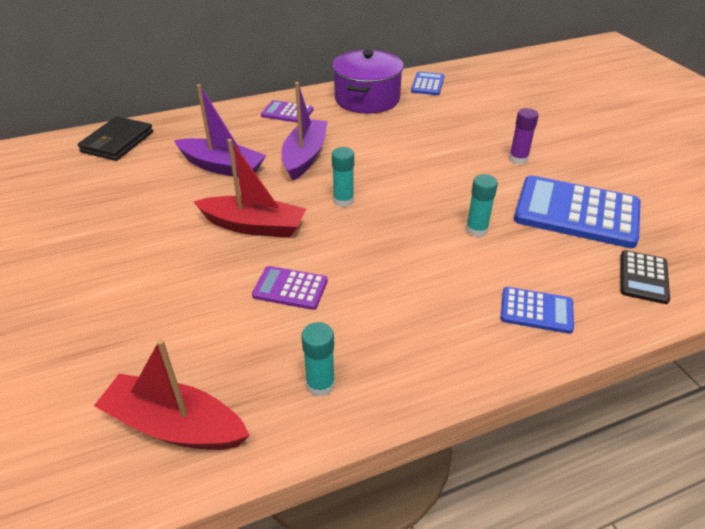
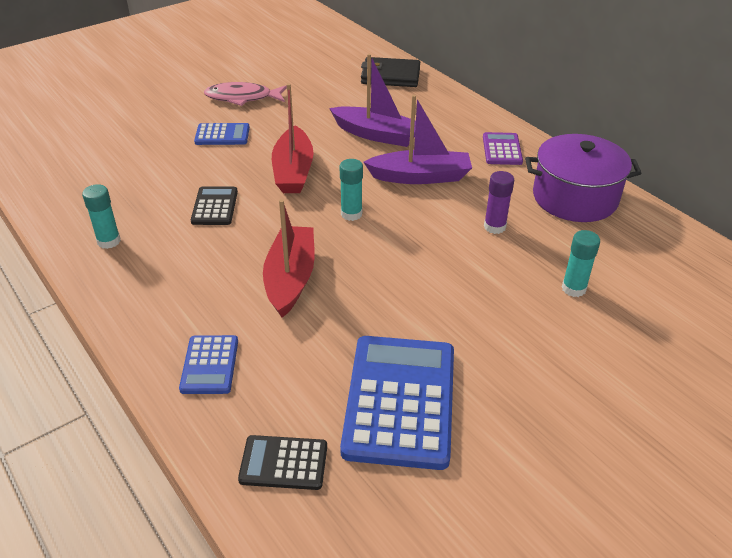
camera: 75 degrees right, 0 degrees up
(70, 246) = (242, 98): none -> pink fish
(174, 425) = (73, 186): red boat -> red boat (290, 278)
(222, 167) = (377, 135): purple boat -> purple boat turned 75 degrees counterclockwise
(290, 288) = (215, 206): purple calculator -> black calculator
(427, 84) = (656, 242): blue calculator -> blue calculator (222, 135)
(476, 230) = (333, 312): turquoise glue stick -> turquoise glue stick (573, 288)
(518, 159) = (503, 341): purple glue stick -> purple glue stick (494, 227)

